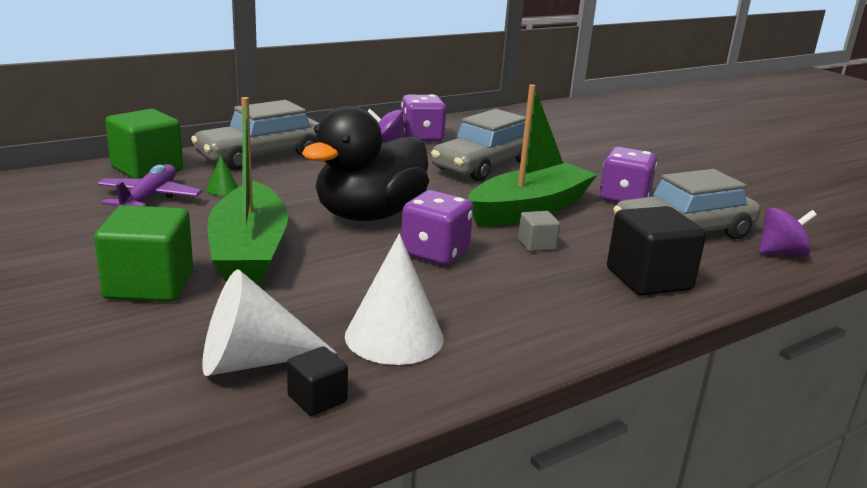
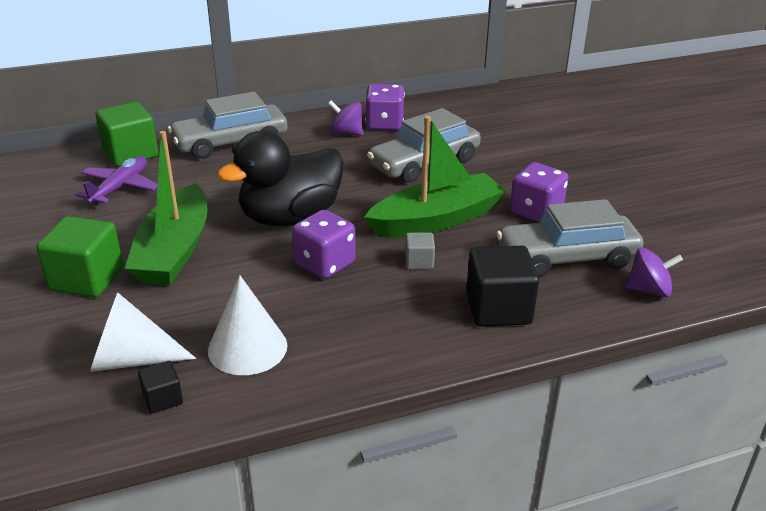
camera: 15 degrees right, 10 degrees up
(222, 189) = (182, 180): green cone -> none

